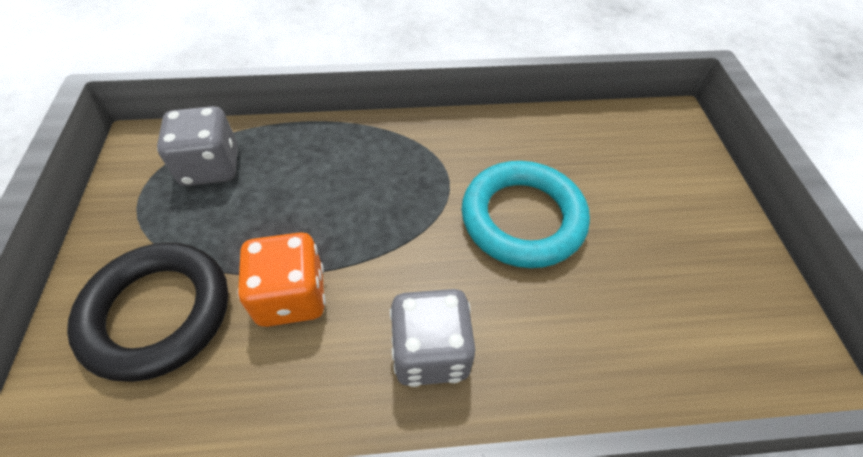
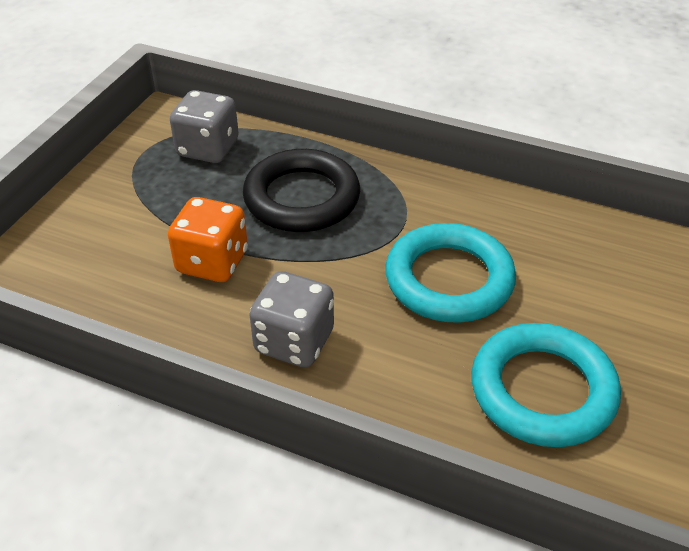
camera: 30 degrees right, 10 degrees down
(158, 313) = (112, 236): black ring -> black ring (302, 198)
(668, 296) = (542, 390): none -> turquoise ring

